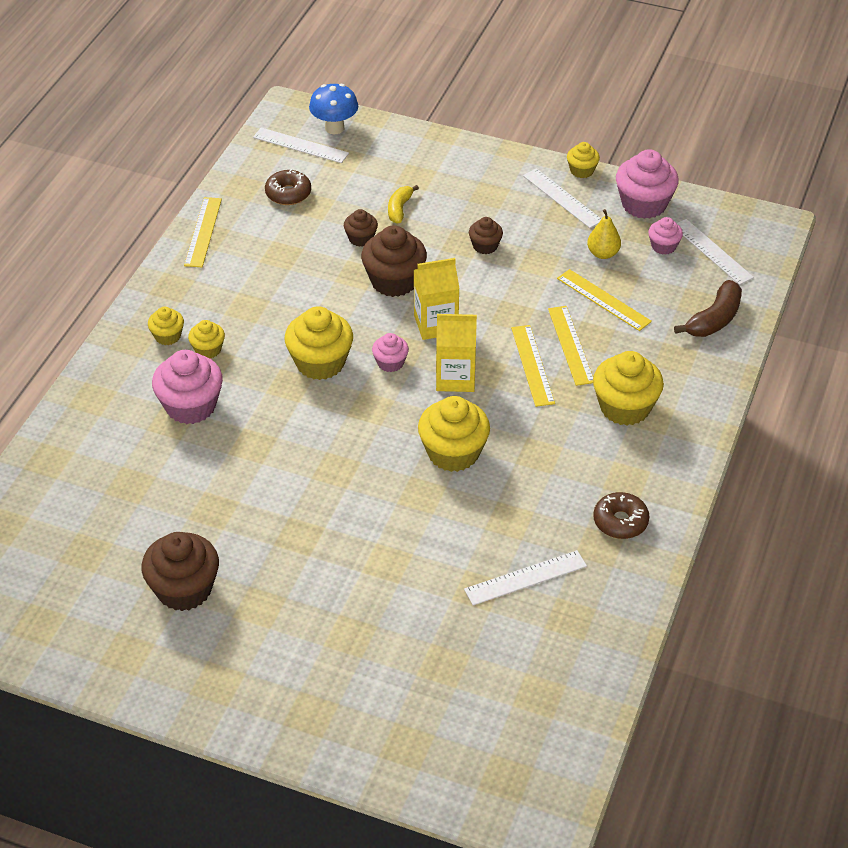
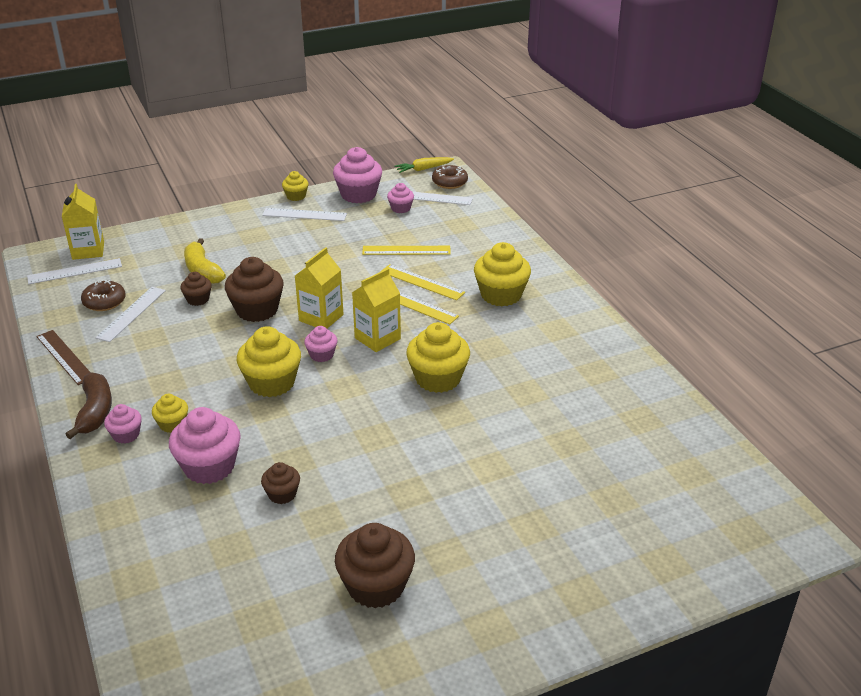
camera: 45 degrees left, 10 degrees down
(167, 336) = (126, 435): yellow cupcake -> pink cupcake
(203, 232) = (65, 357): yellow ruler -> brown ruler
(334, 128) = (88, 250): blue mushroom -> yellow carton
(399, 209) = (202, 271): yellow banana -> yellow banana, size x1.54
(485, 246) = (291, 261): brown cupcake -> brown cupcake (282, 494)
(525, 578) = (584, 416): white ruler -> white ruler (131, 313)
(603, 253) = (371, 229): yellow pear -> none
(620, 521) = (588, 352): brown donut -> brown donut (449, 182)
(714, 319) = (482, 227): brown banana -> brown banana (95, 412)
(752, 210) = (423, 169): none -> yellow carrot

